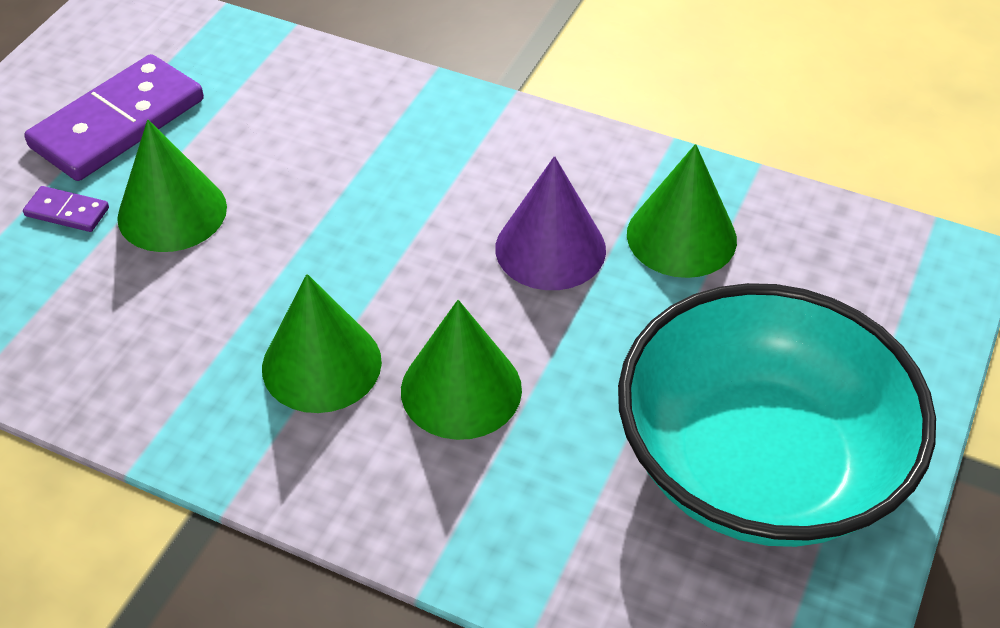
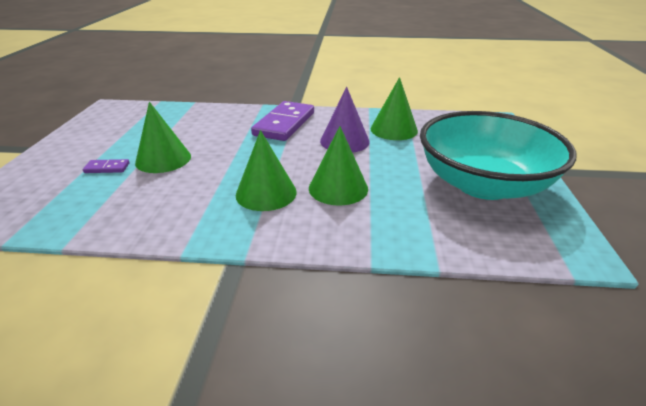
camera: 20 degrees left, 15 degrees down
(118, 123) = (123, 138): purple domino -> purple domino (284, 124)

